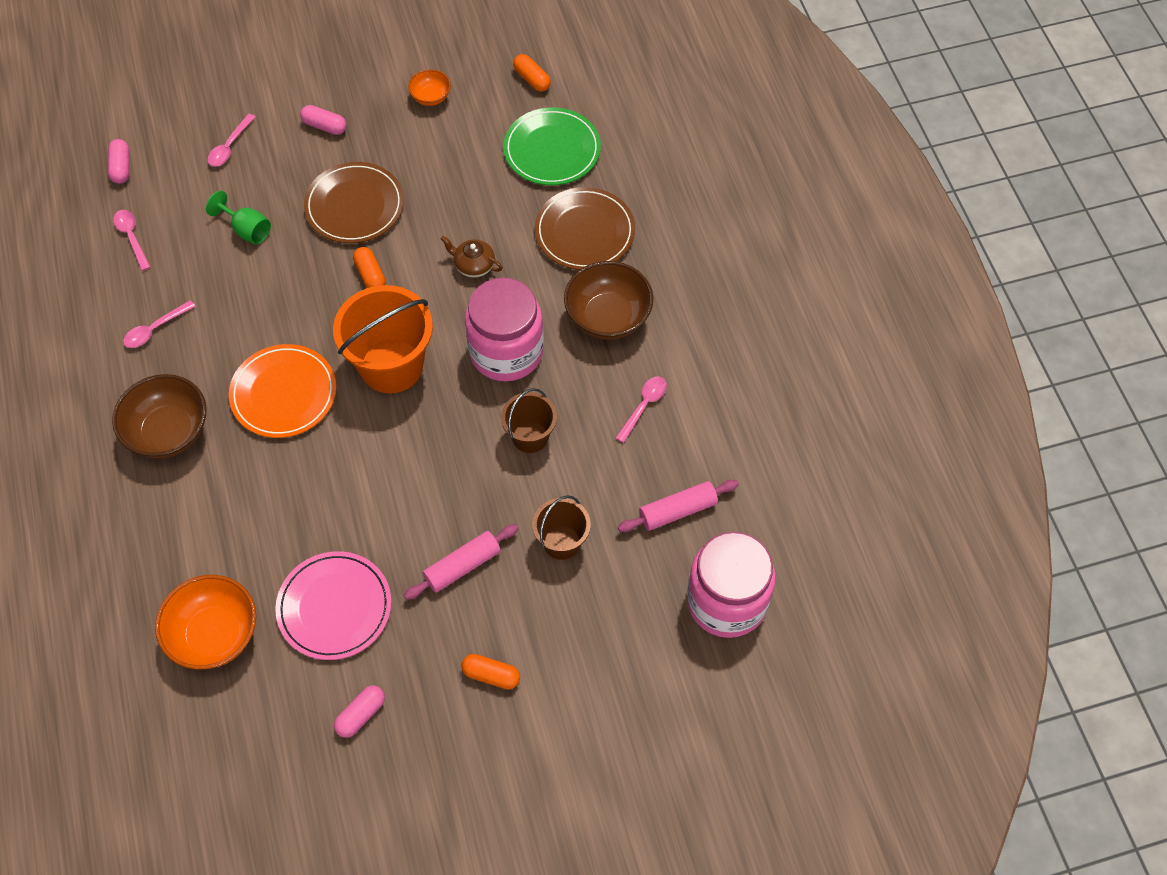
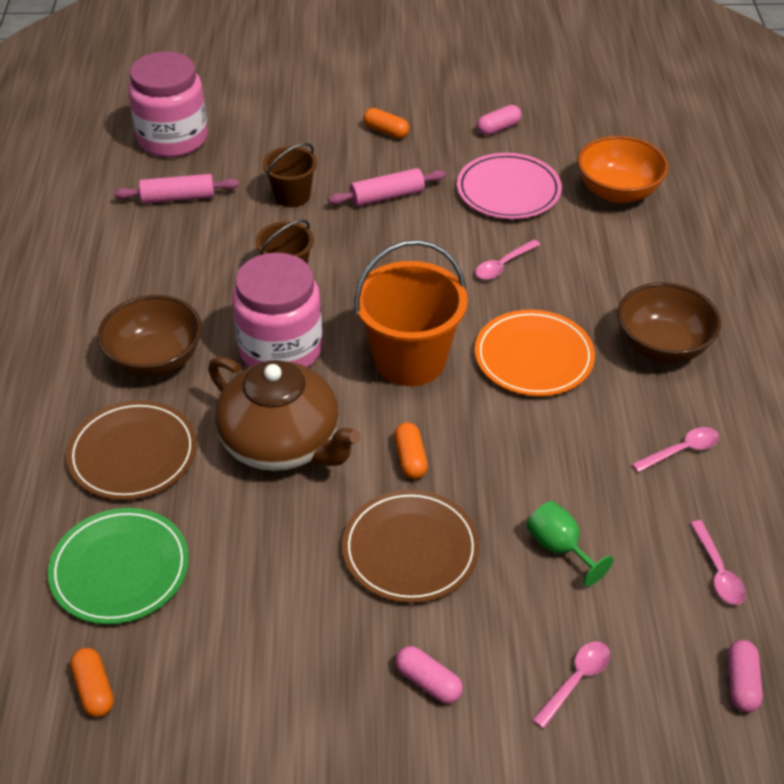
camera: 165 degrees left, 15 degrees down
(430, 97) = (256, 694): orange bowl -> none
(474, 265) = (282, 443): brown teapot -> brown teapot, size x2.36
(644, 406) = (163, 276): pink spoon -> pink spoon (503, 265)

